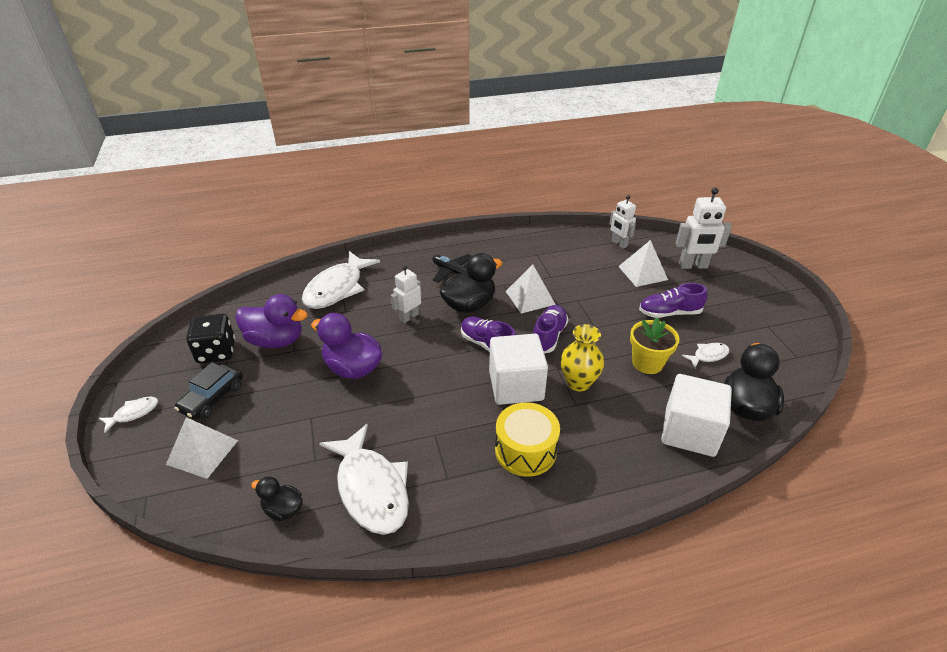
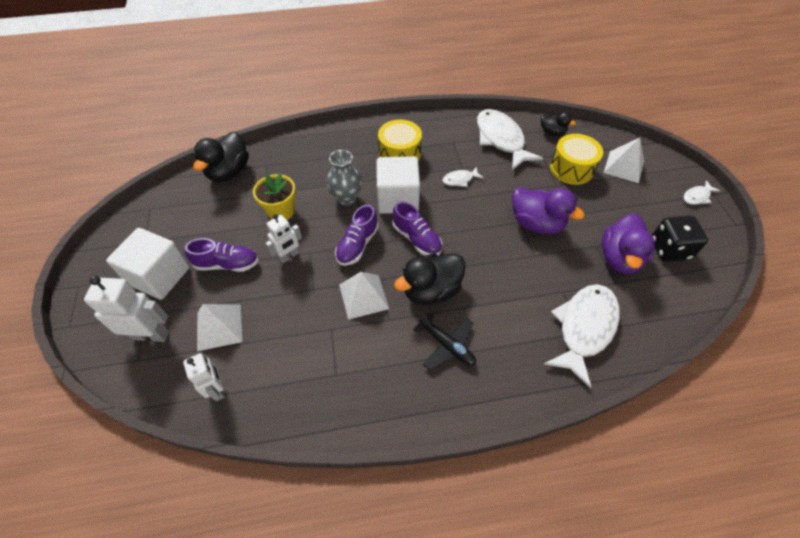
camera: 175 degrees left, 15 degrees up
(212, 398) = (643, 205): black car -> none
(276, 340) = (619, 258): purple duck -> purple duck turned 90 degrees counterclockwise
(280, 443) = (571, 168): none -> yellow drum
(409, 317) = (494, 278): white robot -> white robot (289, 256)
(578, 382) = (346, 198): yellow vase -> grey vase
(689, 432) = (281, 158): white cube -> white cube (160, 276)
(708, 355) = (224, 215): white fish -> white fish (460, 180)

